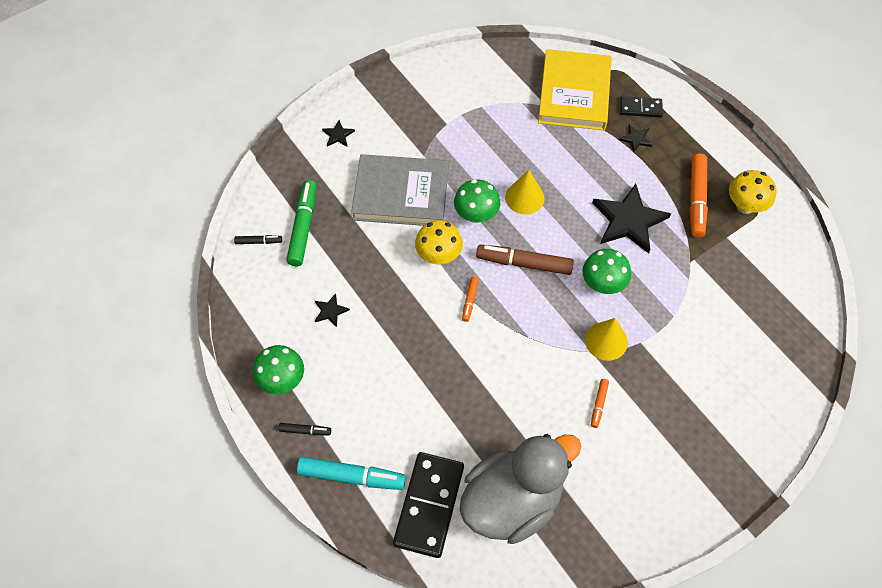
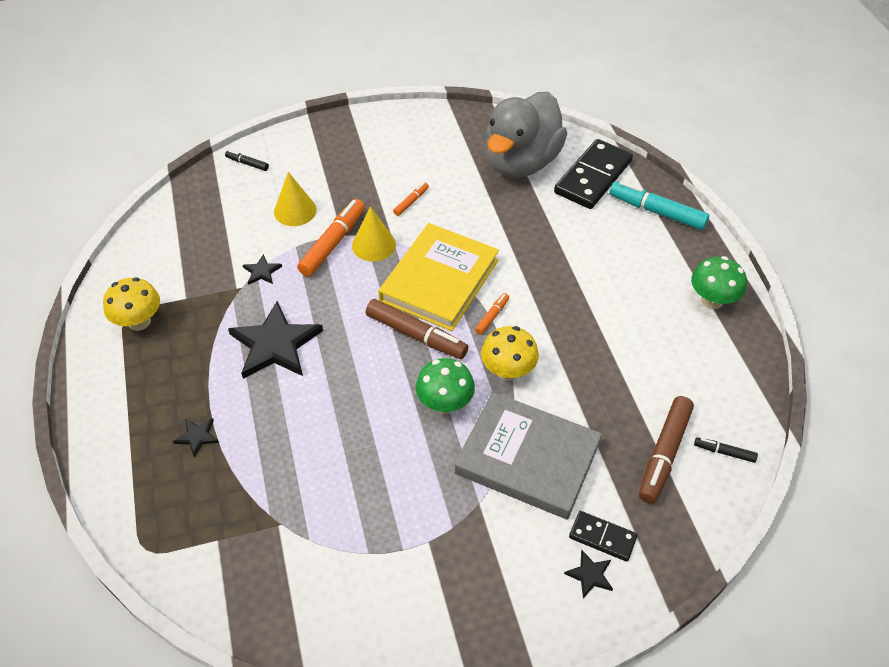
camera: 160 degrees left, 10 degrees down
(303, 227) = (664, 454): green marker -> brown marker
(305, 431) = (694, 254): black marker -> black marker (247, 163)
(330, 311) = (648, 349): black star -> black star (262, 271)
(512, 501) = (521, 162): grey duck -> grey duck turned 45 degrees counterclockwise
(524, 197) = (377, 406): yellow cone -> yellow cone (295, 210)
(574, 93) = (230, 530): yellow book -> yellow book (439, 280)
(602, 284) = (345, 292): green mushroom -> none
(640, 108) = (160, 477): black domino -> black domino (602, 537)
(696, 199) = (185, 344): orange marker -> orange marker (333, 243)

